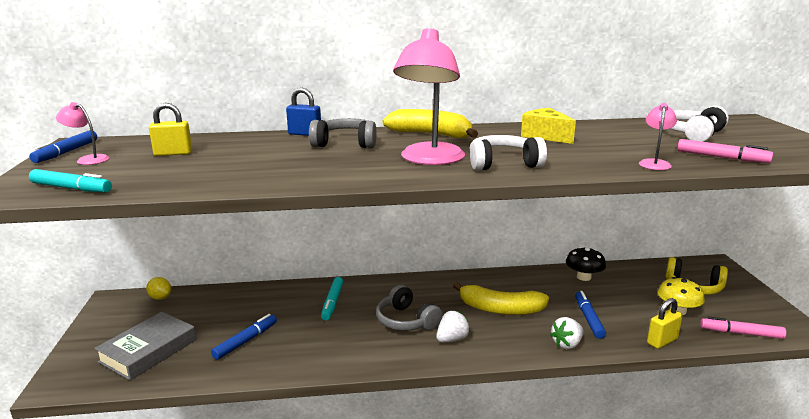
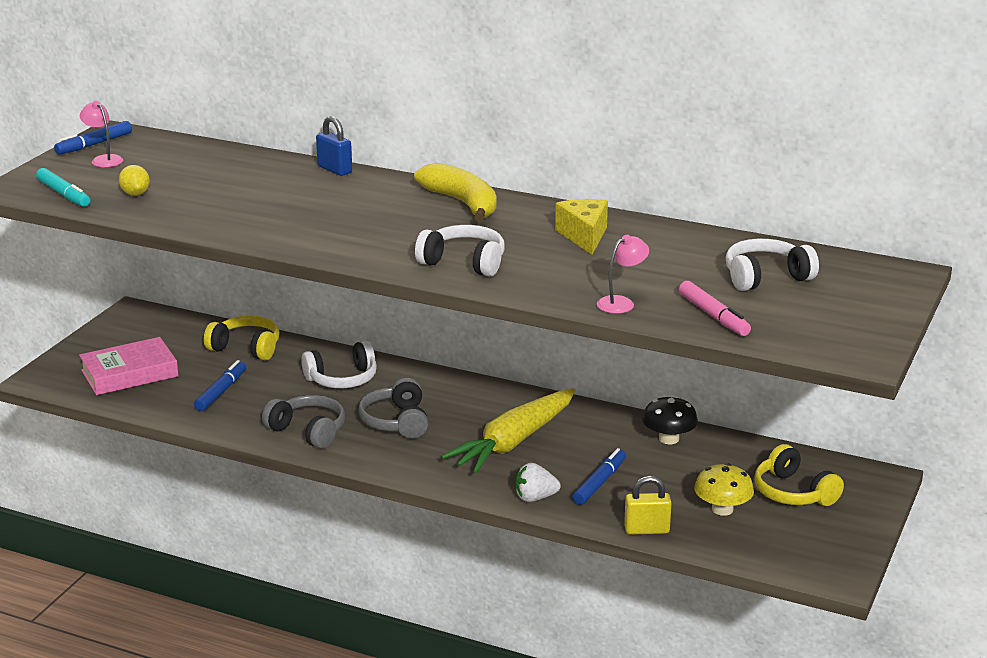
camera: 30 degrees right, 5 degrees up
(148, 350) = (129, 373): grey book -> pink book
(160, 297) = (179, 322): yellow lemon -> yellow lemon (135, 194)
(173, 153) = (181, 169): yellow padlock -> none
(235, 301) = (246, 348): none -> yellow headphones
(245, 341) = (221, 392): blue marker -> blue marker turned 45 degrees counterclockwise
(332, 302) = (342, 379): turquoise marker -> white headphones
(345, 144) = (354, 195): grey headphones -> grey headphones (308, 431)
(430, 160) = (402, 238): pink lamp -> none
(452, 339) = (420, 454): white strawberry -> none
(500, 309) = (513, 442): yellow banana -> yellow carrot
(741, 333) = (757, 554): pink marker -> none

